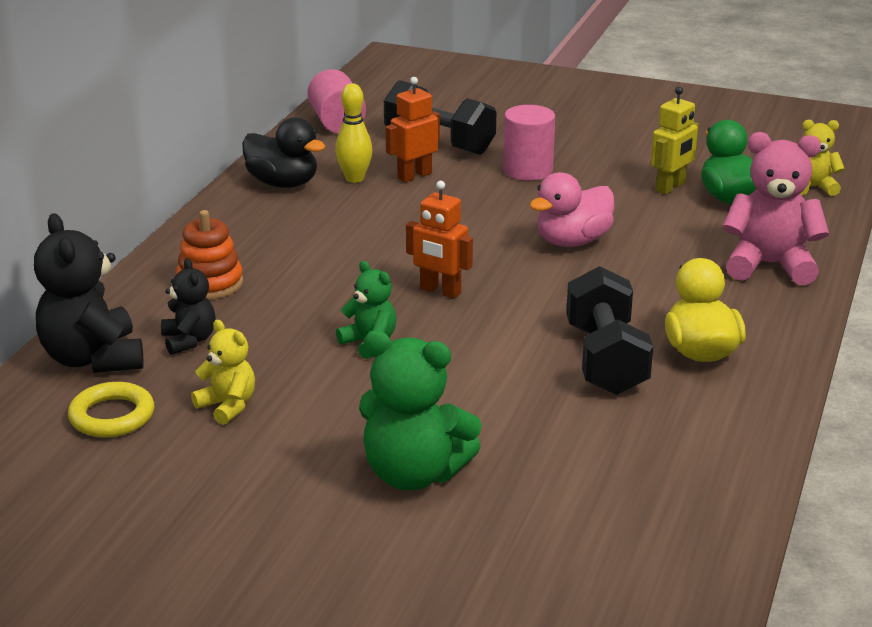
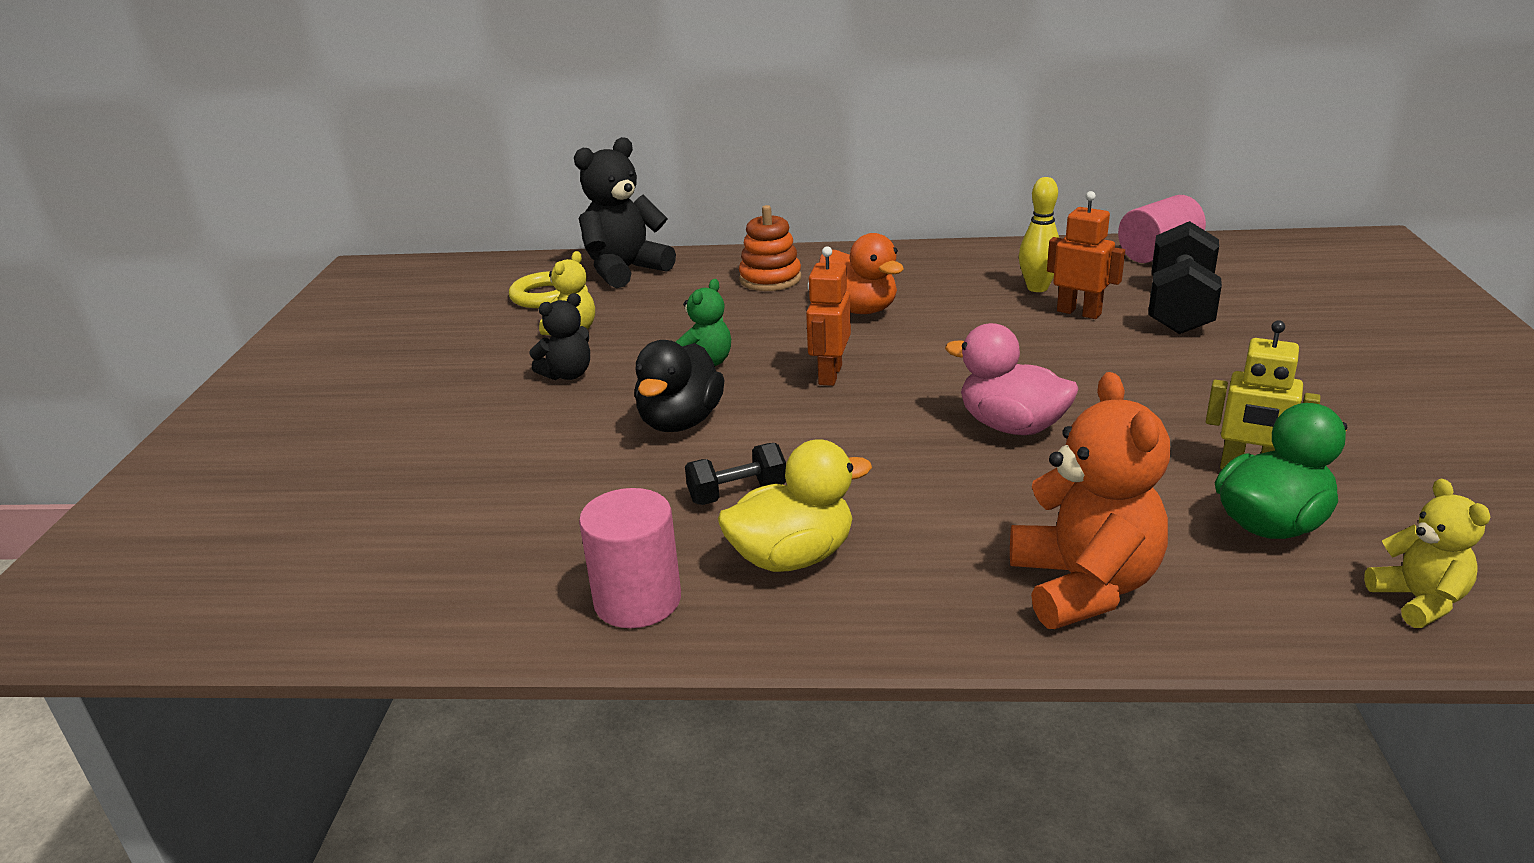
camera: 75 degrees right, 0 degrees up
(189, 340) = (670, 294): black teddy bear -> black teddy bear (568, 374)
(283, 183) = (989, 262): black duck -> black duck (680, 422)
(323, 255) = (859, 309): none -> orange duck
(414, 474) = (483, 428): green teddy bear -> none
(527, 170) = (1173, 367): pink cylinder -> pink cylinder (637, 600)
(605, 360) = (737, 493): black dumbbell -> black dumbbell, size x0.54
(769, 265) = (1084, 586): pink teddy bear -> orange teddy bear

